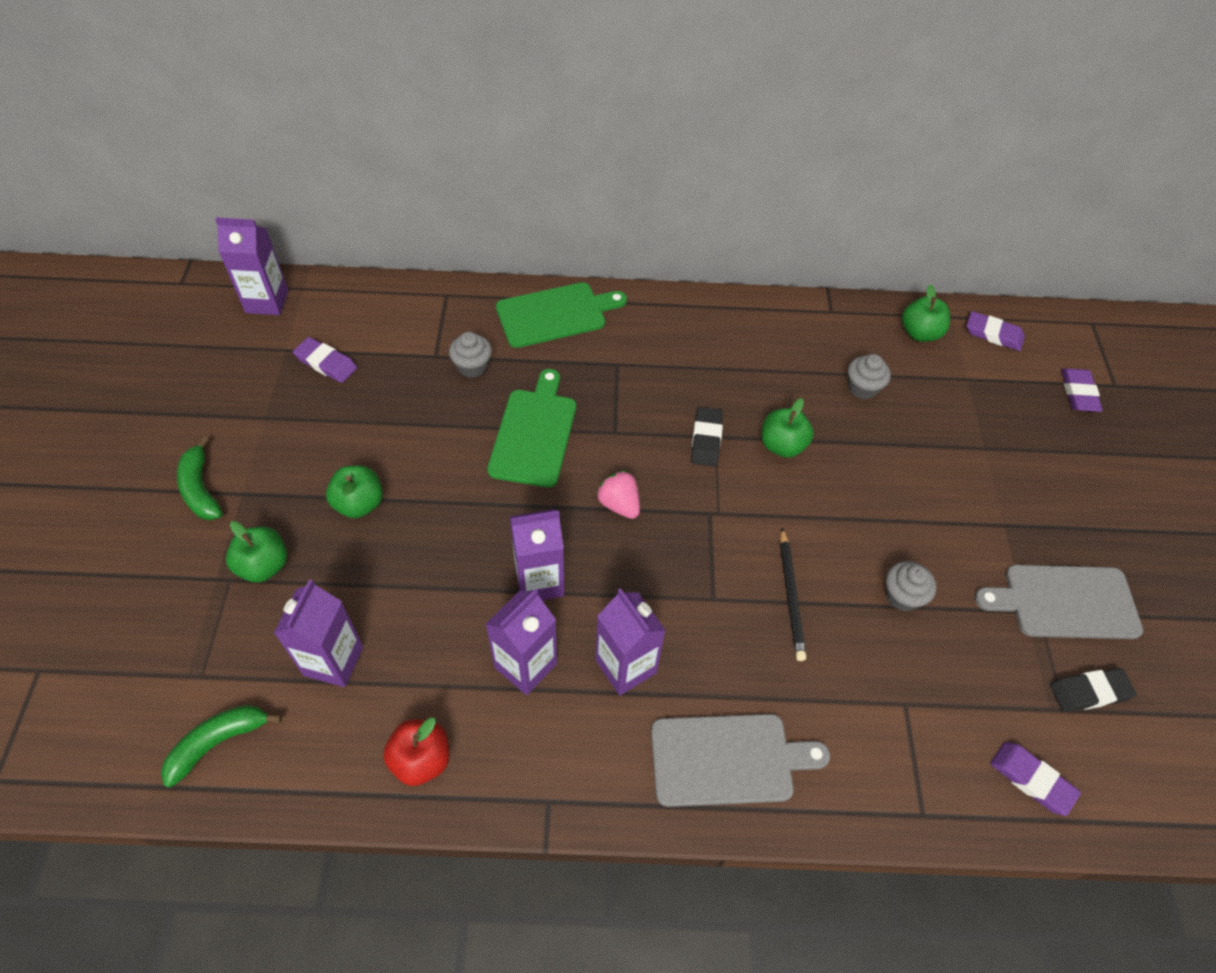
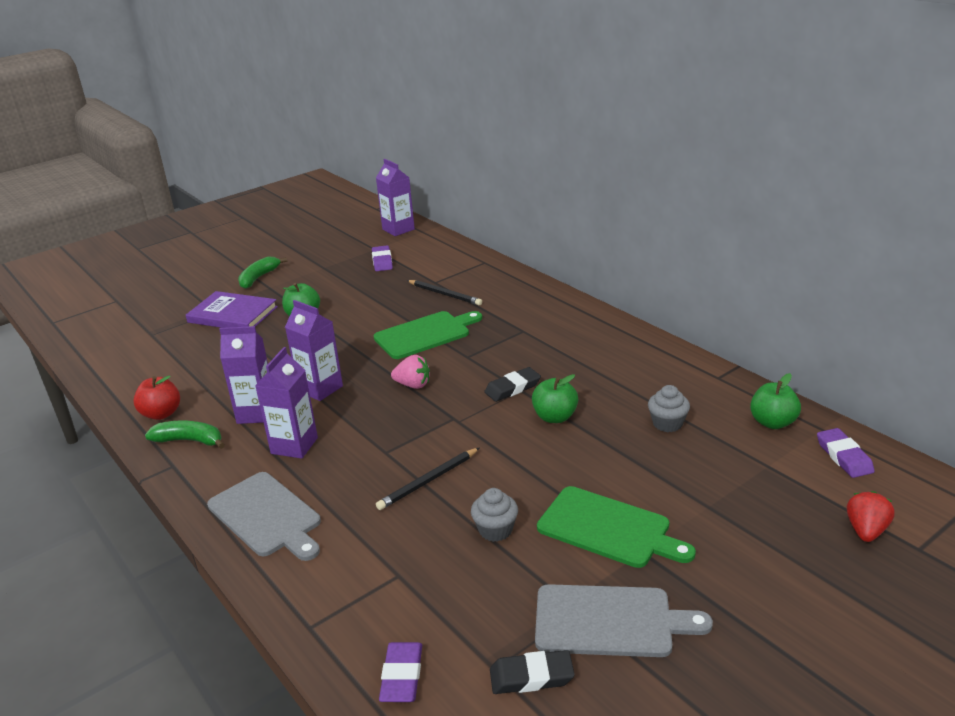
camera: 55 degrees right, 25 degrees down
(218, 742) = (119, 358): green banana -> green banana (190, 441)
(264, 566) = (233, 314): green apple -> purple book
(333, 661) = (196, 360): purple carton -> none
(472, 366) = (445, 294): grey cupcake -> black pencil
(555, 314) = (527, 295): green cutting board -> green cutting board (608, 528)
(619, 504) = (413, 385): pink strawberry -> pink strawberry turned 90 degrees clockwise
(1065, 602) = (609, 621): grey cutting board -> grey cutting board turned 135 degrees clockwise
(1078, 393) = (866, 531): purple eraser -> red strawberry
(1089, 692) = (531, 676): black eraser -> black eraser turned 45 degrees counterclockwise

